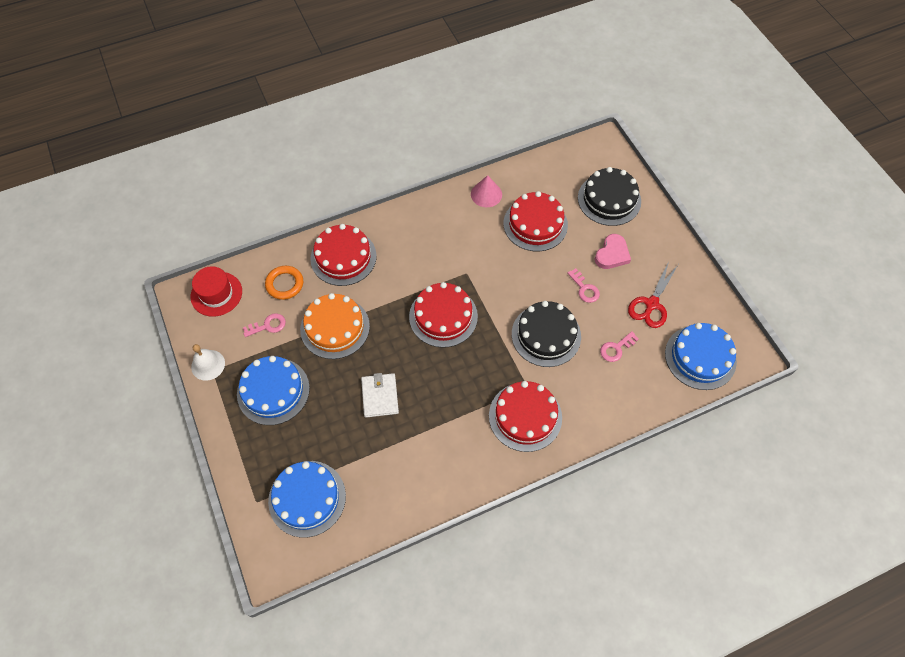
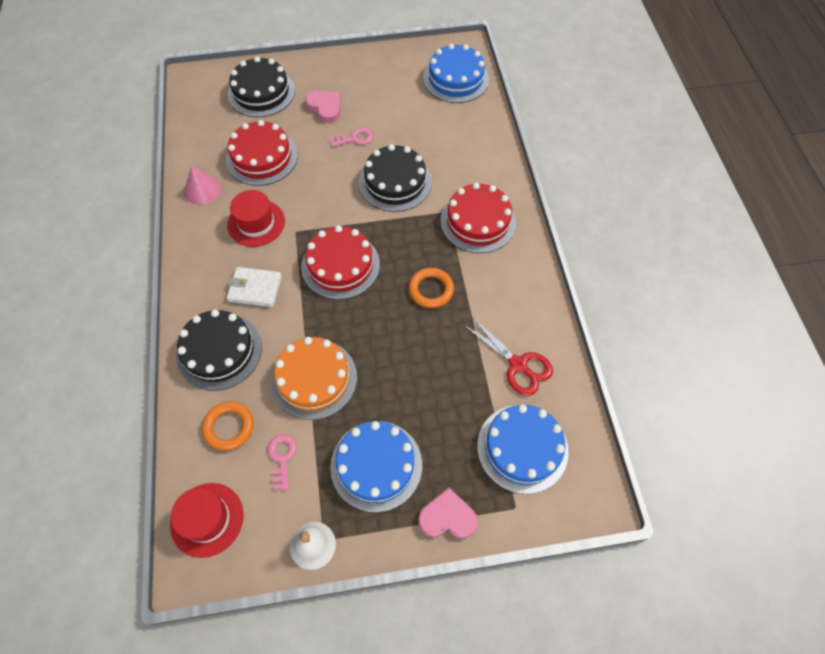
camera: 75 degrees left, 0 degrees up
(241, 452) = (447, 517): none -> pink heart
(343, 257) = (219, 351): red cake -> black cake
(380, 396) = (418, 348): white wallet -> white wallet (255, 288)
(439, 393) = (431, 290): none -> orange ring
(466, 242) = (256, 223): none -> red hat
(616, 348) = (428, 133): pink key -> none
(651, 304) = (391, 95): red scissors -> red scissors (518, 365)

